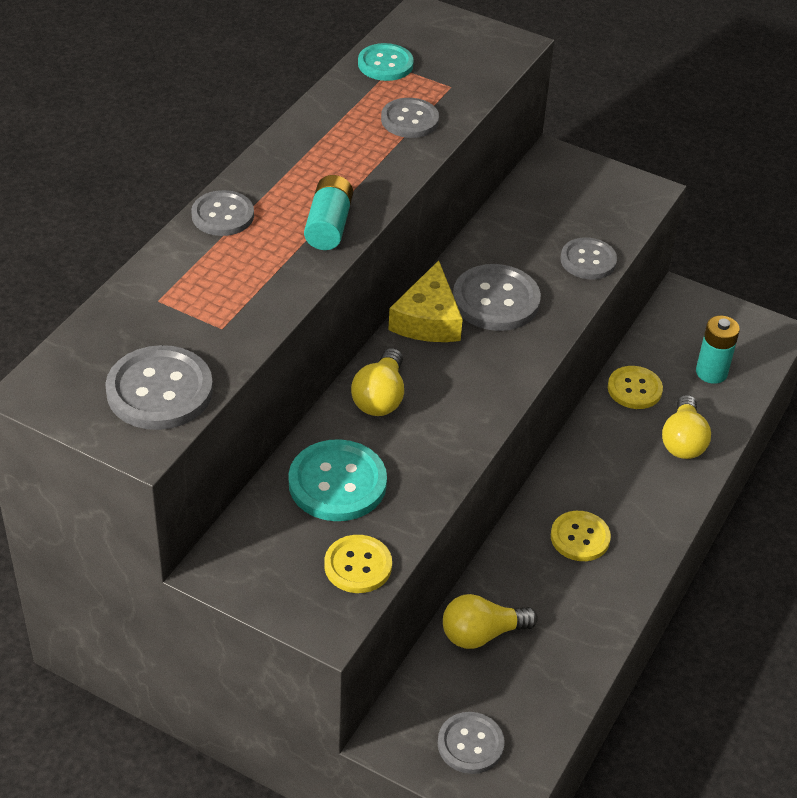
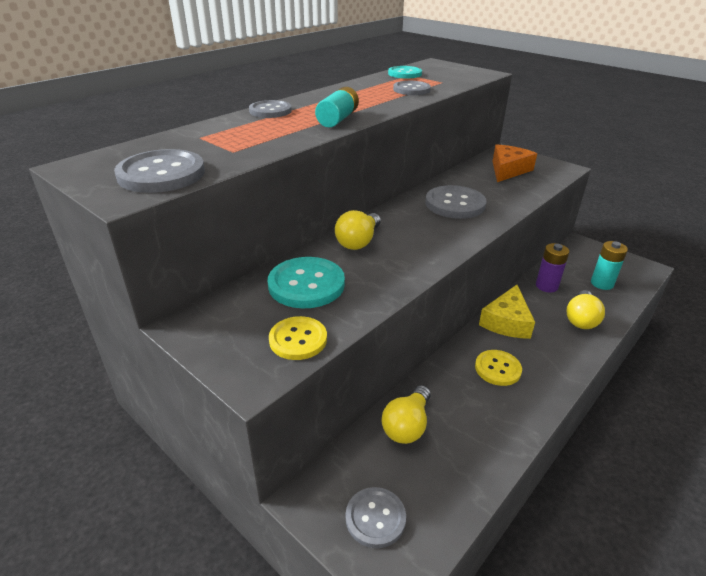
camera: 15 degrees right, 10 degrees down
(428, 319) = (406, 208): yellow cheese -> yellow cheese (507, 321)
(481, 634) = (407, 425): yellow light bulb -> yellow light bulb turned 60 degrees counterclockwise
(563, 208) = (508, 170): none -> orange cheese
(588, 260) = (522, 192): grey button -> none
(634, 389) = (546, 286): yellow button -> purple battery

